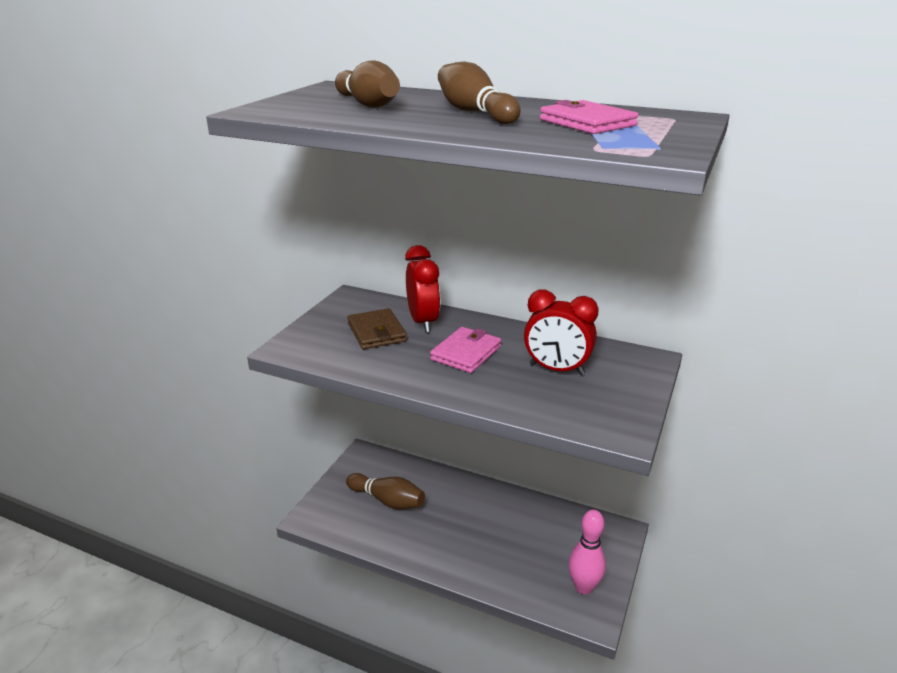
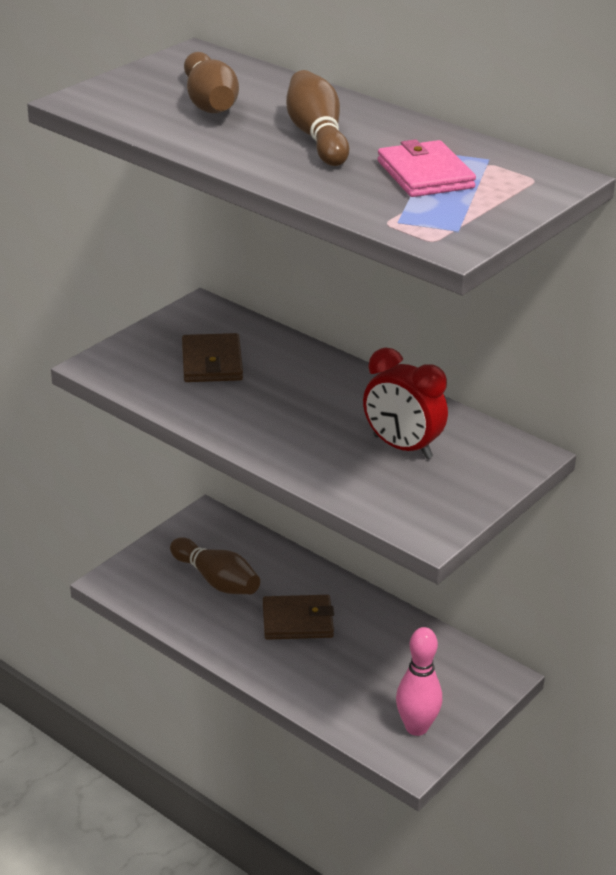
camera: 15 degrees right, 5 degrees up
(423, 322) = (274, 358): red clock -> none
(459, 519) = (297, 621): none -> brown wallet
(466, 353) = (305, 408): pink wallet -> none

